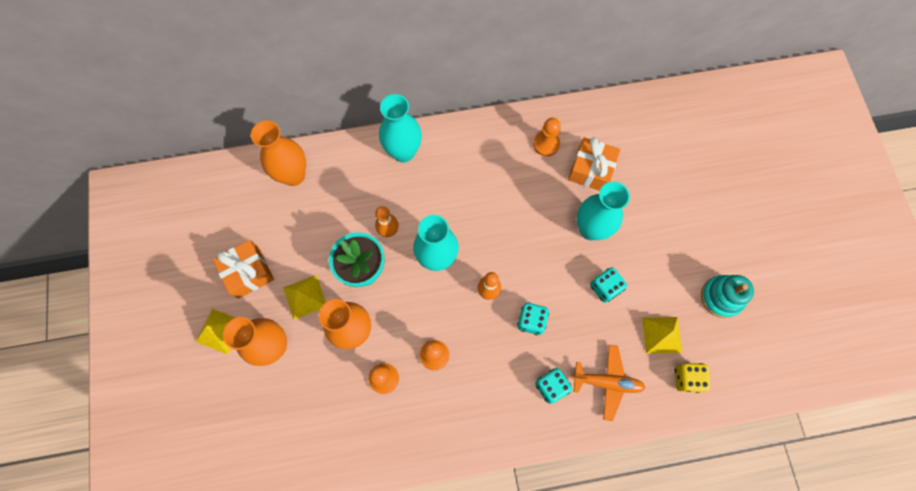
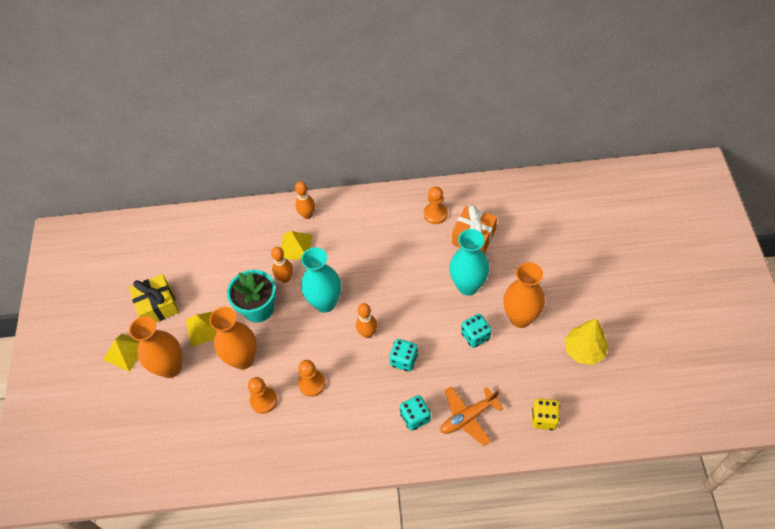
camera: 10 degrees right, 15 degrees down
(248, 272) = (157, 305): orange gift -> yellow gift
(293, 175) = (209, 229): orange vase -> orange vase (520, 318)
(403, 152) = (307, 215): turquoise vase -> orange bowling pin
(607, 382) = (468, 417): orange plane -> orange plane turned 135 degrees clockwise
(661, 335) = (524, 379): yellow pyramid -> yellow pyramid (295, 246)
(721, 297) = (584, 350): turquoise stacking toy -> yellow tree

